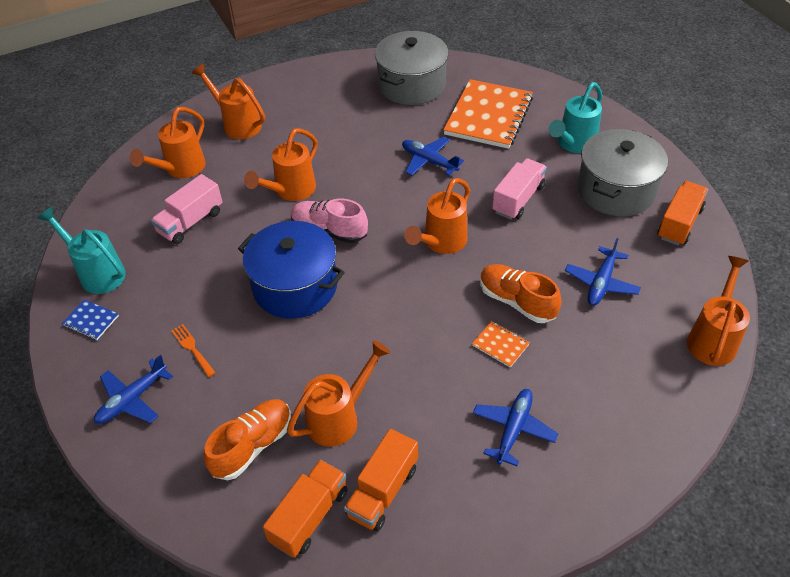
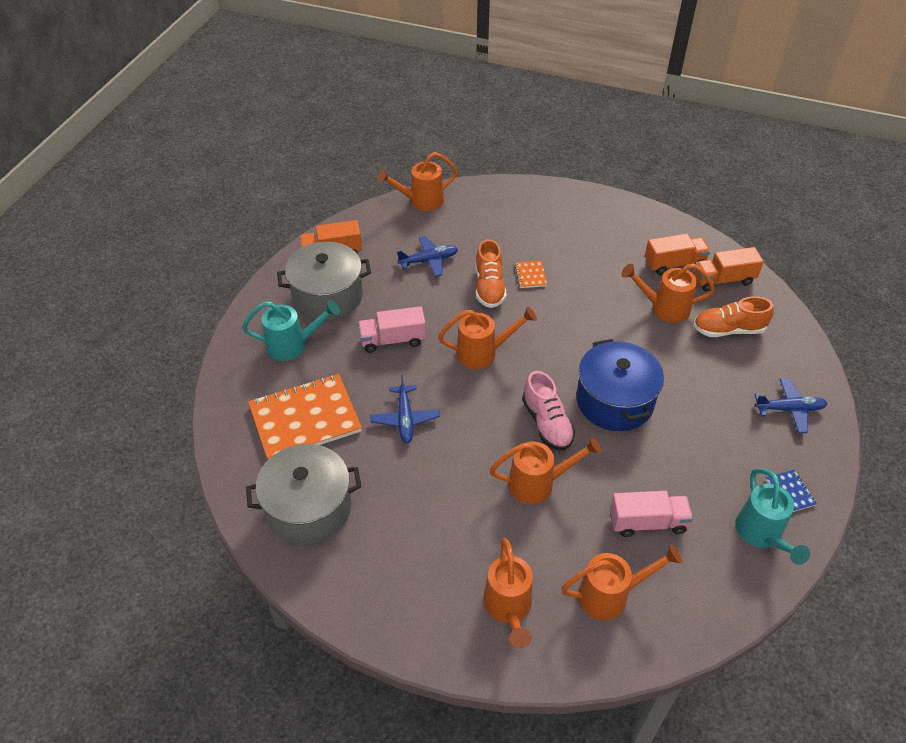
camera: 135 degrees left, 0 degrees up
(192, 348) = (724, 413): orange fork -> none
(513, 429) = (576, 240): blue plane -> none

